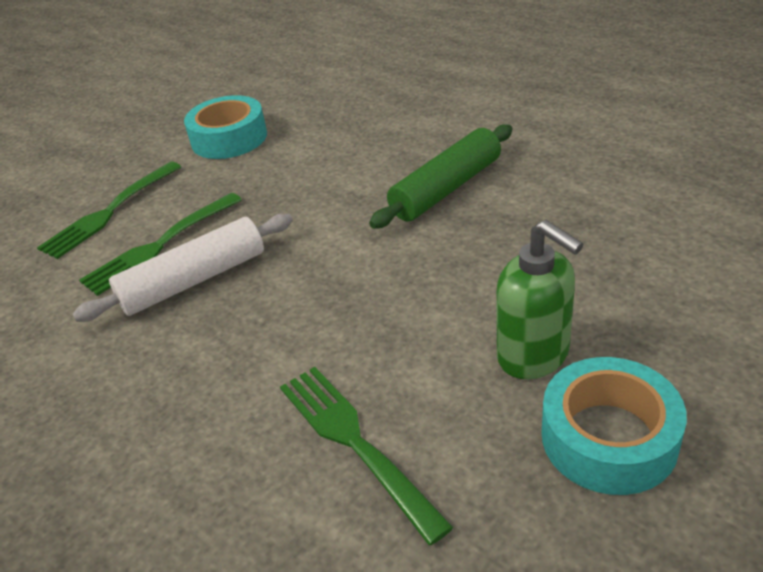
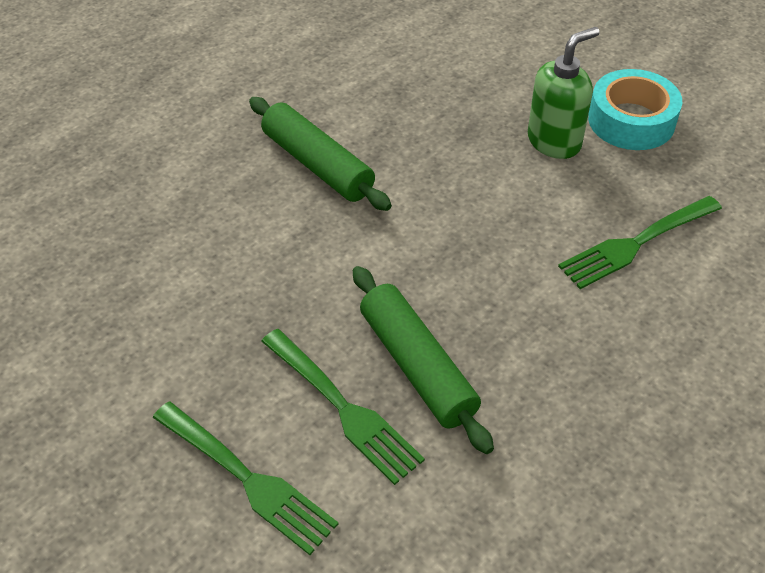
camera: 90 degrees left, 10 degrees up
(194, 280) = (417, 366): white rolling pin -> green rolling pin
(229, 138) = (113, 355): turquoise tape -> none

